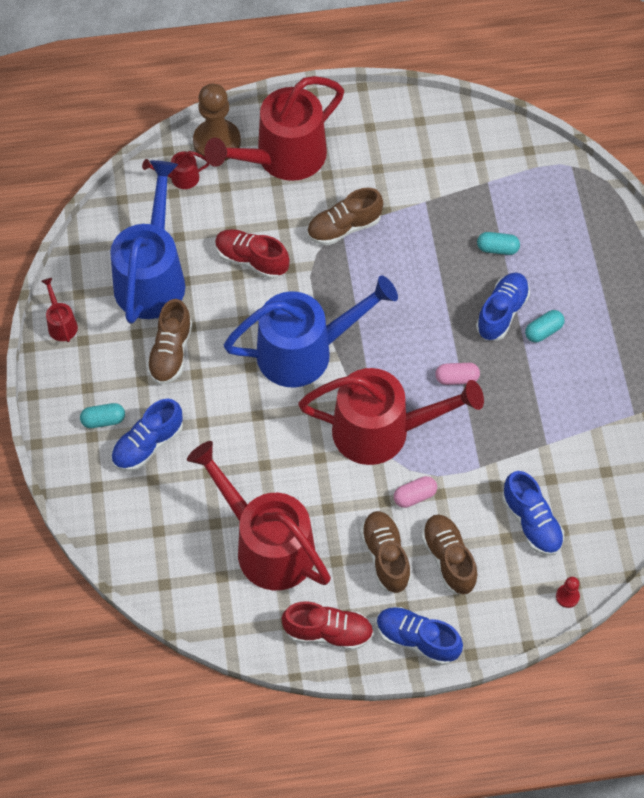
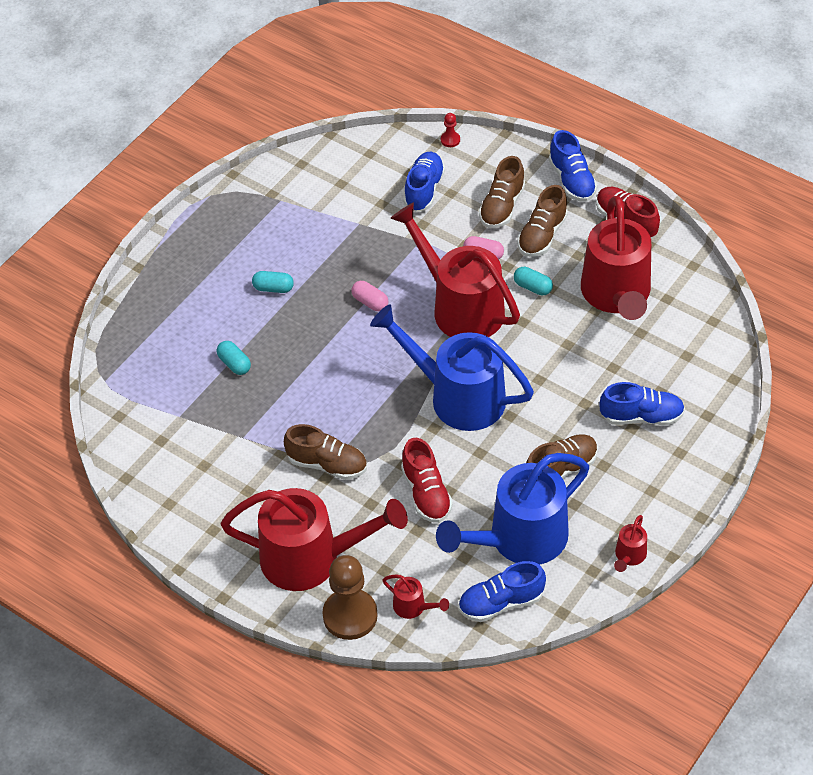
camera: 135 degrees left, 10 degrees down
(103, 420) = (660, 457): turquoise capsule -> turquoise capsule (532, 287)
(502, 313) = (286, 320): blue shoe -> blue shoe (501, 603)

